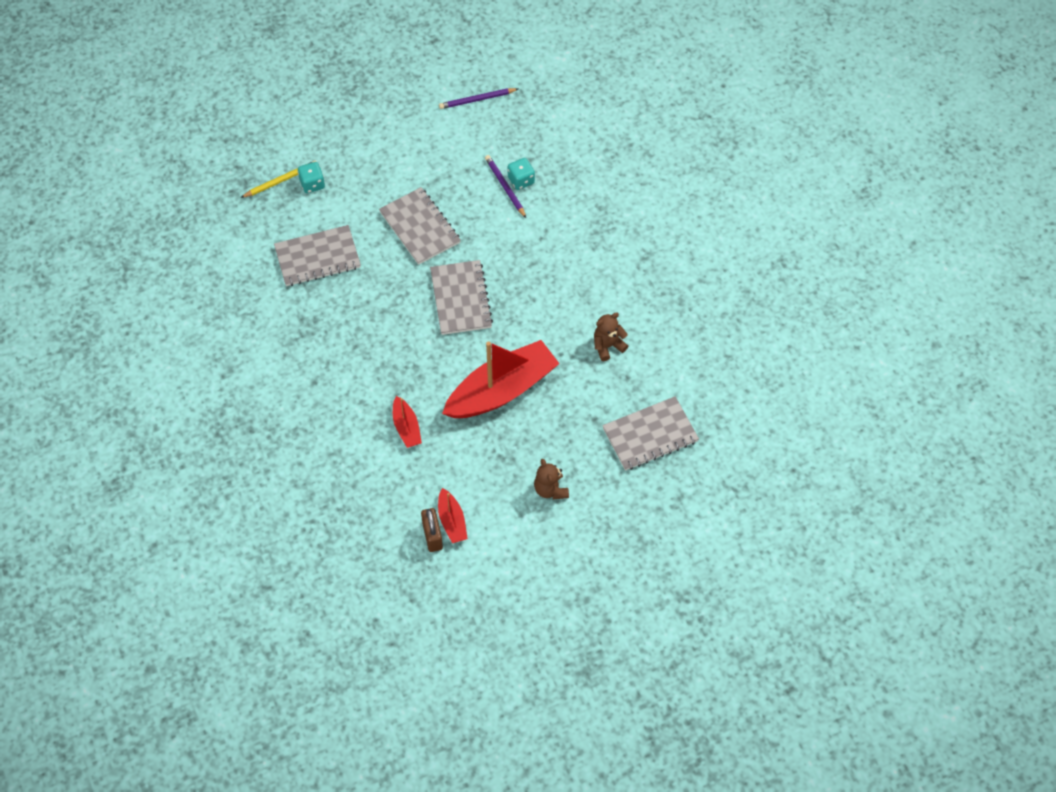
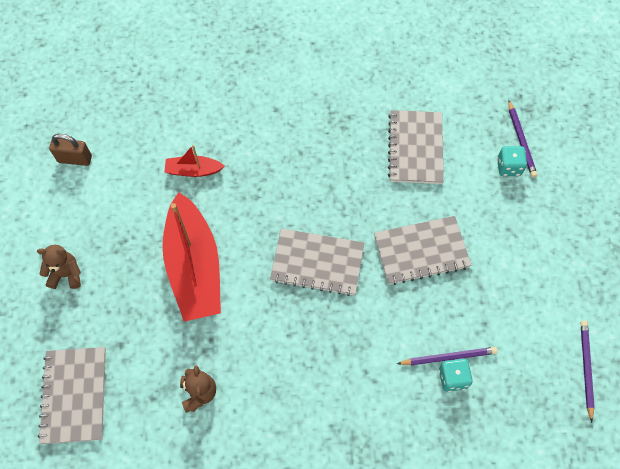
camera: 110 degrees right, 5 degrees up
(280, 180) = (521, 140): yellow pencil -> purple pencil
(452, 521) = (80, 179): red boat -> none

